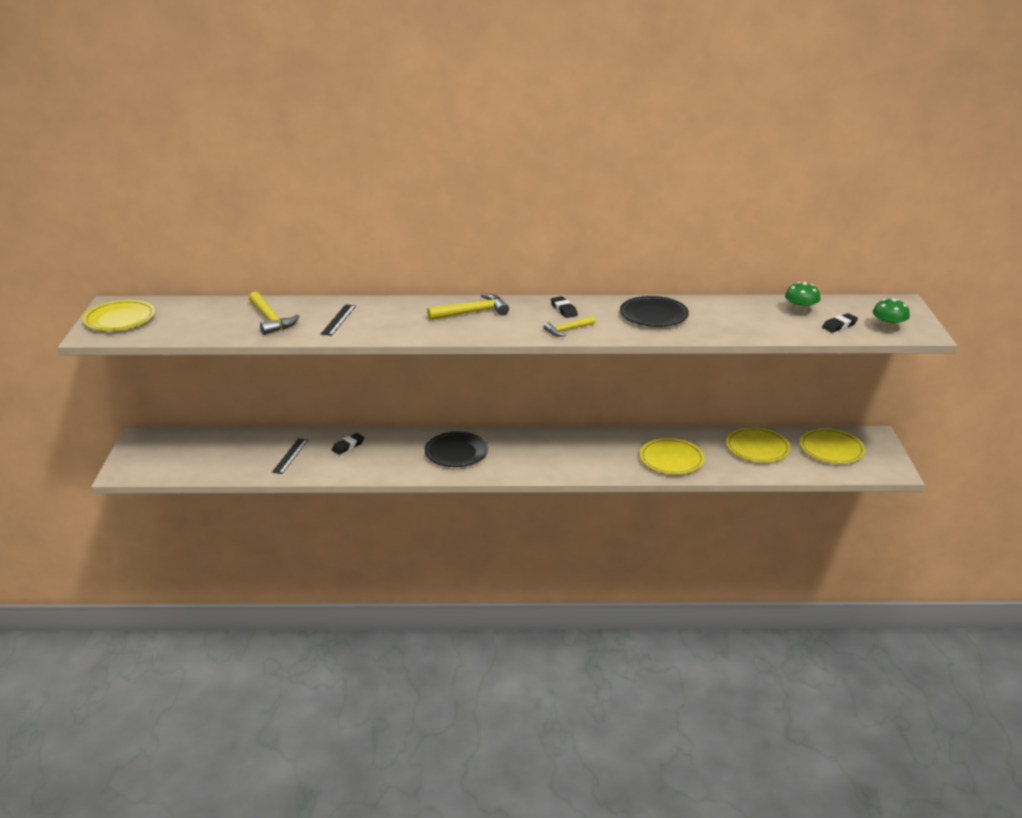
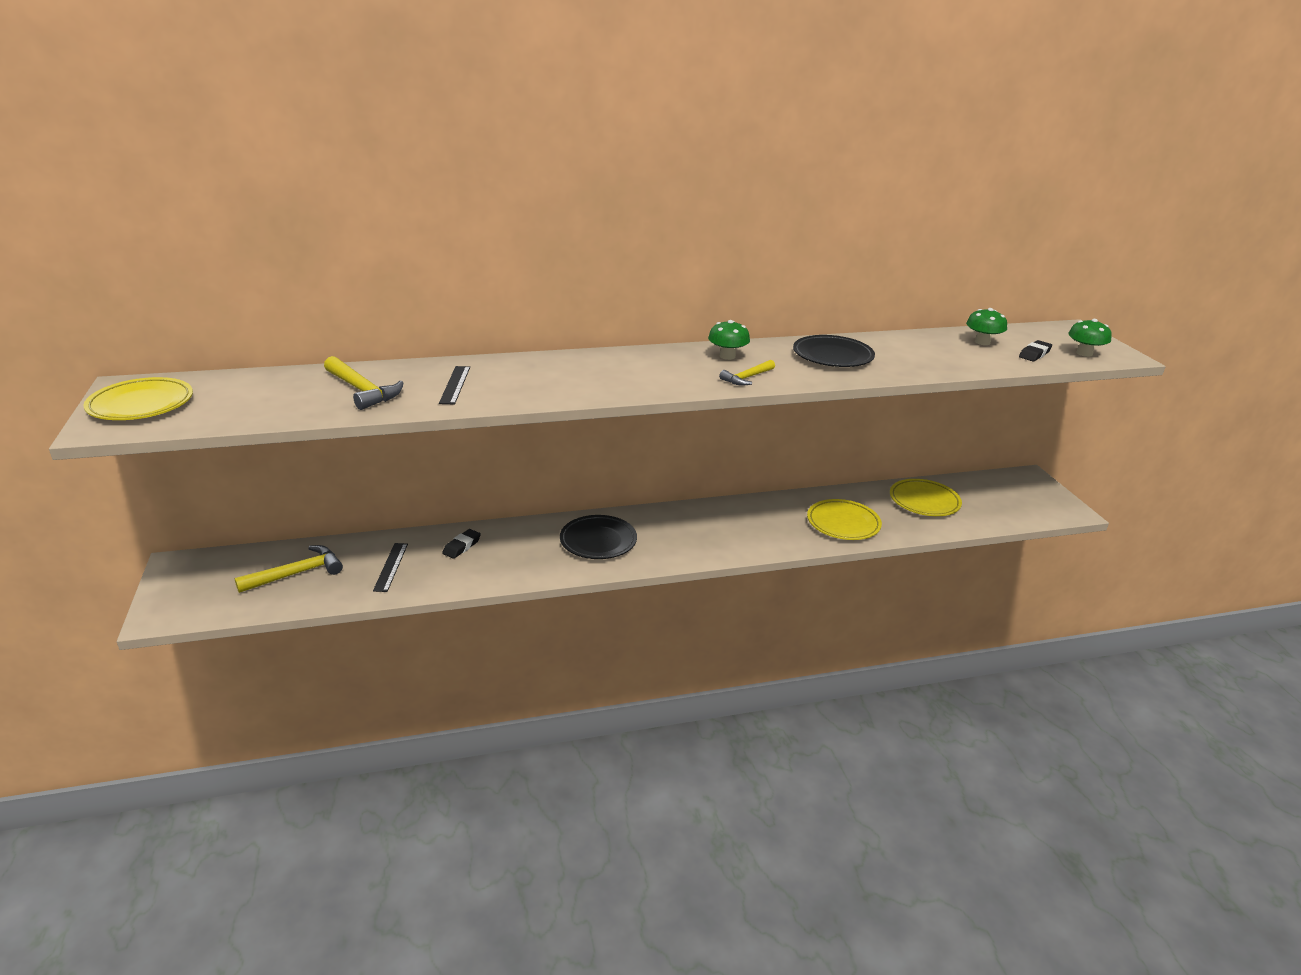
camera: 15 degrees left, 0 degrees up
(472, 312) = (620, 365): yellow hammer -> yellow hammer (296, 573)
(564, 310) = (727, 356): black eraser -> green mushroom
(831, 450) = (997, 495): yellow plate -> none

